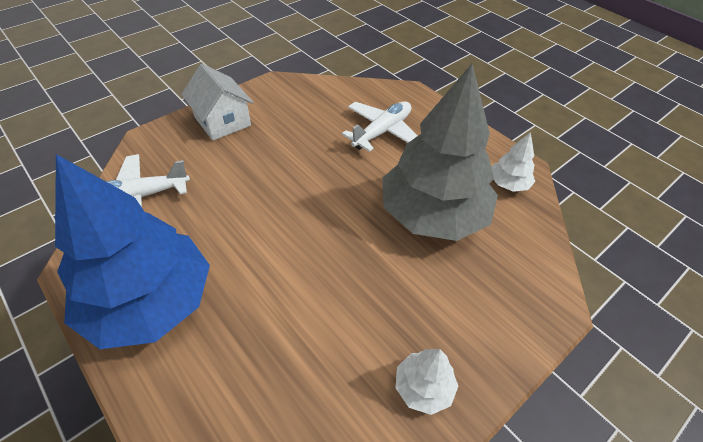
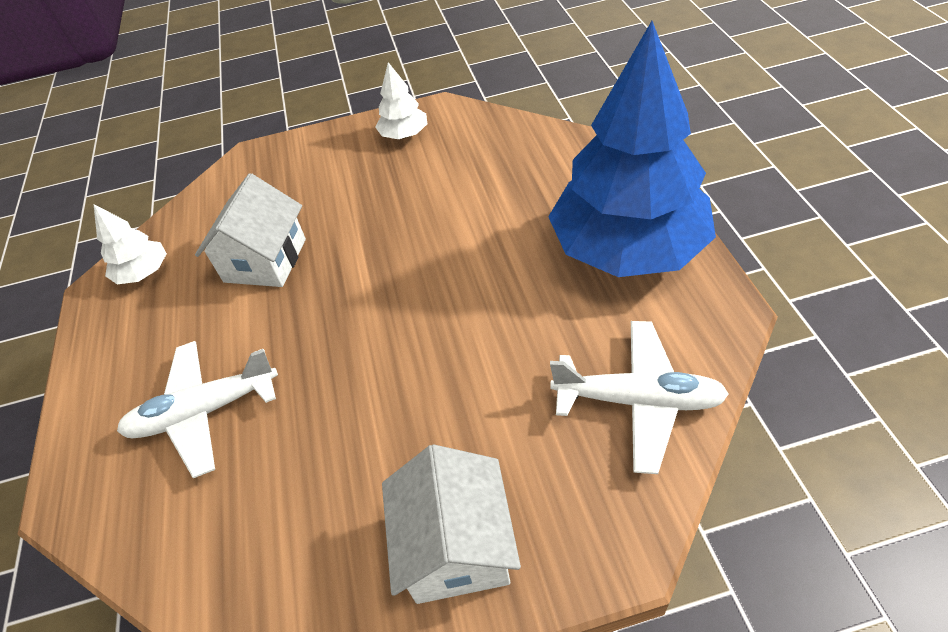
camera: 145 degrees left, 0 degrees up
(433, 214) = (265, 260): grey tree -> white house

